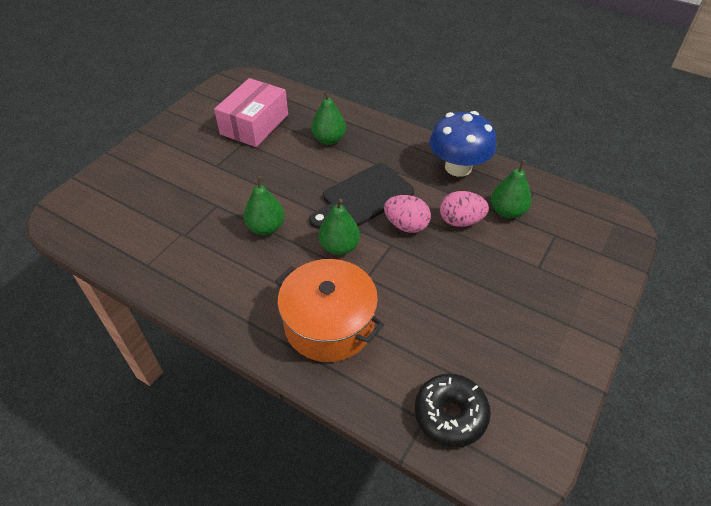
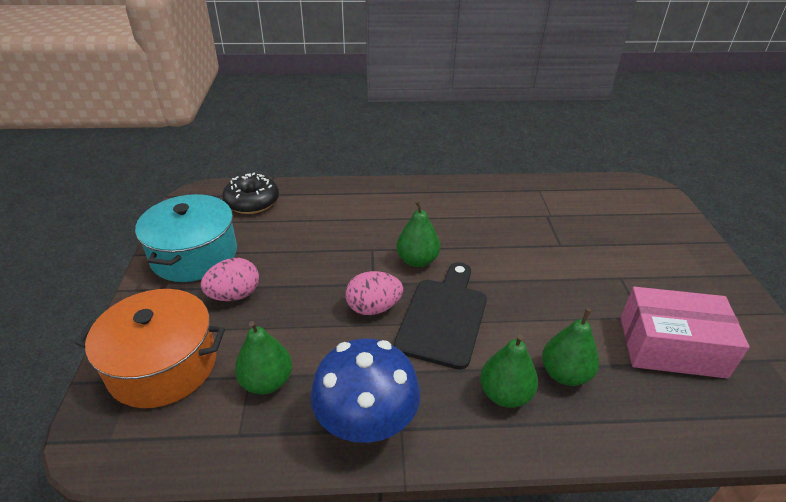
camera: 145 degrees right, 10 degrees down
(254, 124) = (671, 346): pink box -> pink box turned 75 degrees counterclockwise
(266, 227) = (495, 247): green pear -> green pear (505, 394)
(329, 324) = (372, 211): orange pot -> orange pot (163, 365)
(460, 221) = (318, 341): pink egg -> pink egg (234, 295)
(538, 357) = (194, 255): none -> turquoise pot

